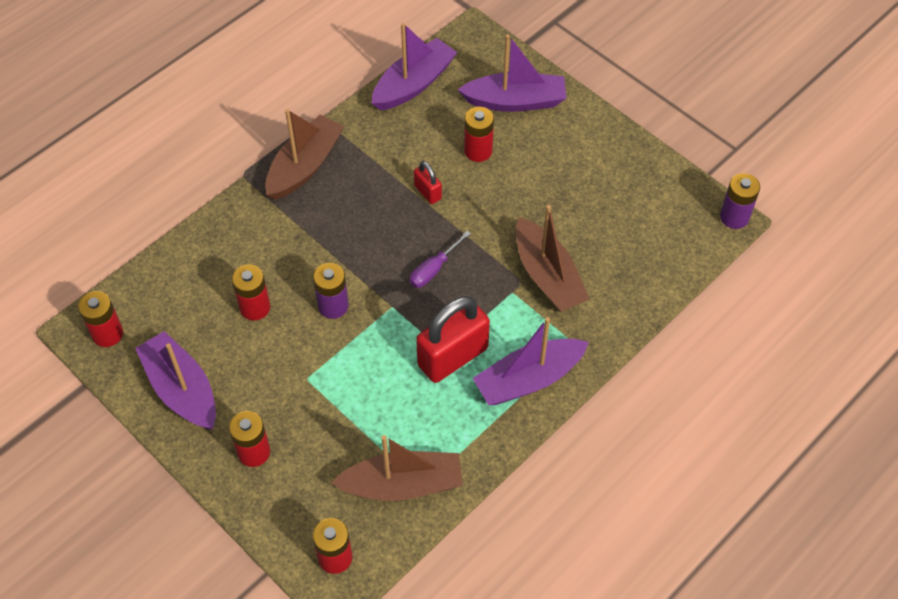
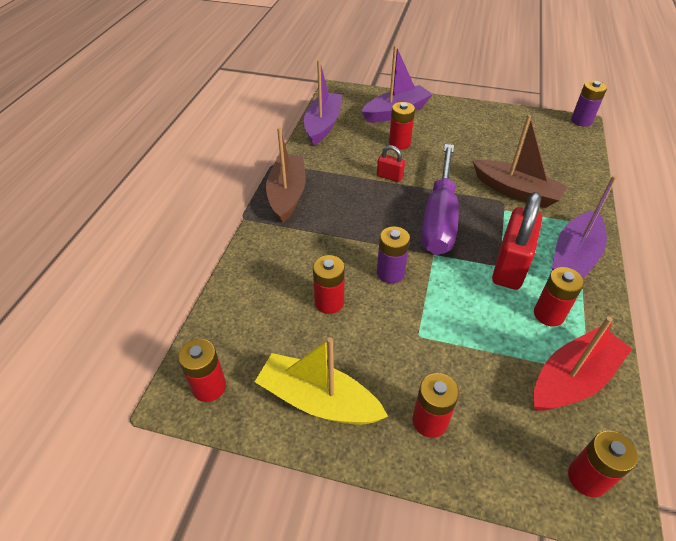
camera: 30 degrees left, 10 degrees down
(181, 389) = (318, 400): purple boat -> yellow boat
(402, 484) = (572, 379): brown boat -> red boat
(433, 270) = (439, 219): purple screwdriver -> purple screwdriver, size x2.29
(441, 421) = (548, 314): none -> red battery

